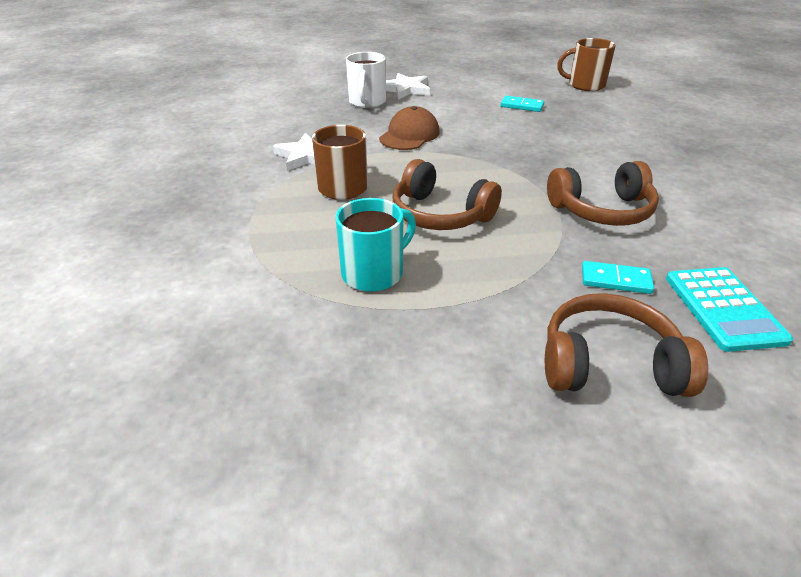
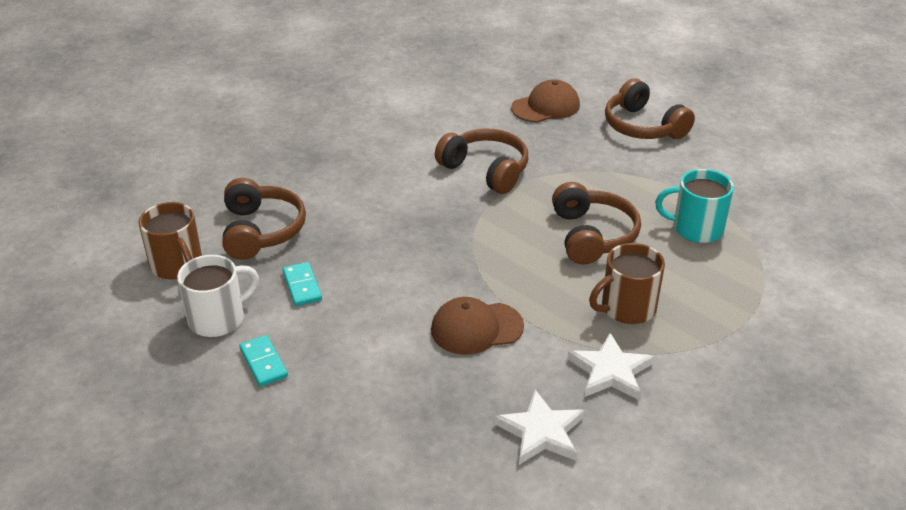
camera: 130 degrees left, 0 degrees up
(367, 102) = (424, 420): white mug -> white mug (218, 318)
(406, 89) = (341, 411): white star -> white star (541, 432)
(599, 110) = (261, 231): none -> brown headphones
(615, 280) = (567, 143): turquoise domino -> turquoise domino (263, 363)
(723, 308) = (546, 107): turquoise calculator -> brown cap

